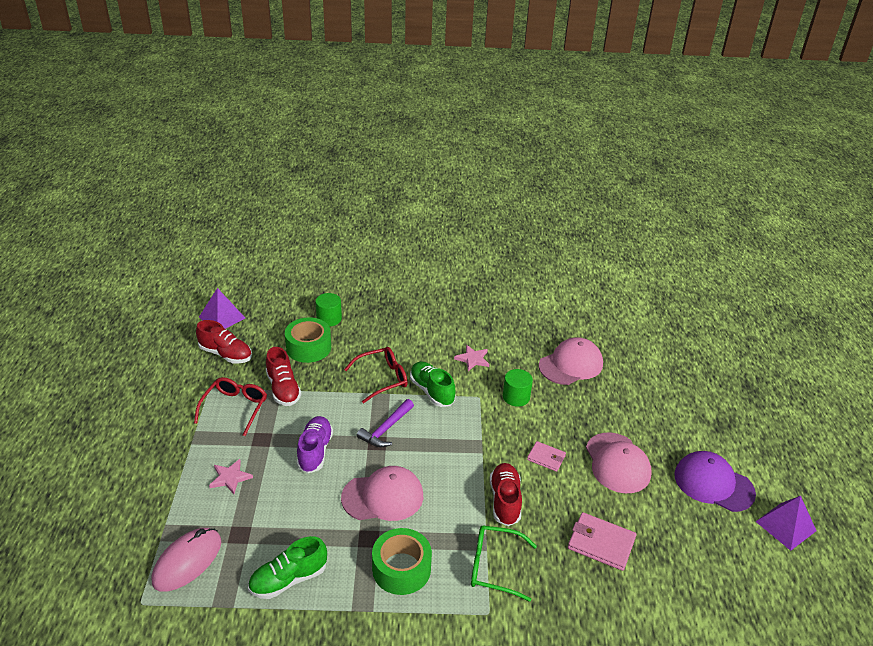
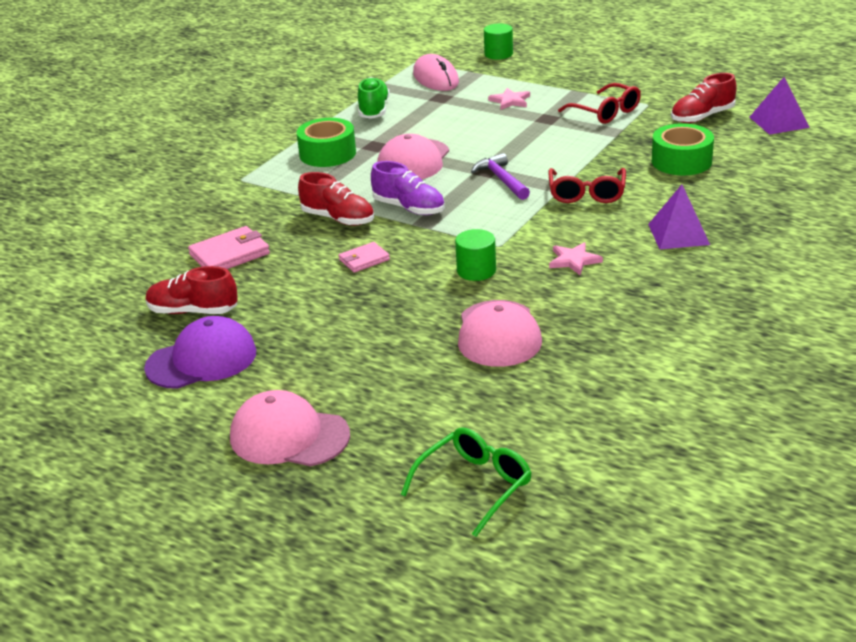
camera: 125 degrees right, 5 degrees down
(283, 389) = (616, 138): red shoe -> red shoe (193, 311)
(315, 451) = (506, 140): purple shoe -> purple shoe (409, 208)
(329, 319) = (734, 182): green cylinder -> green cylinder (498, 54)
(432, 391) = (537, 218): green shoe -> none
(494, 567) = (277, 193): green glasses -> green glasses (475, 485)
(617, 463) = (305, 304): pink cap -> pink cap (289, 436)
(785, 526) = (94, 384): purple pyramid -> purple pyramid (678, 234)

